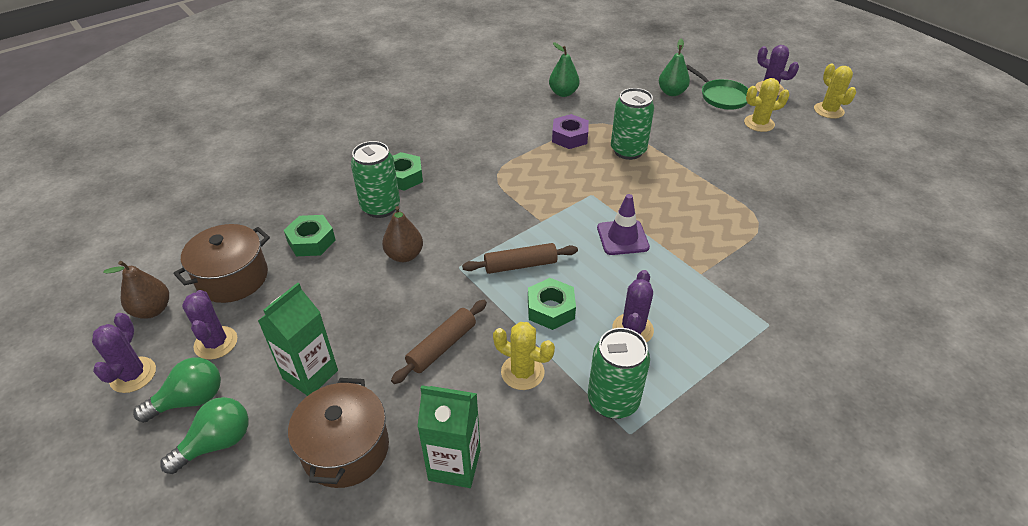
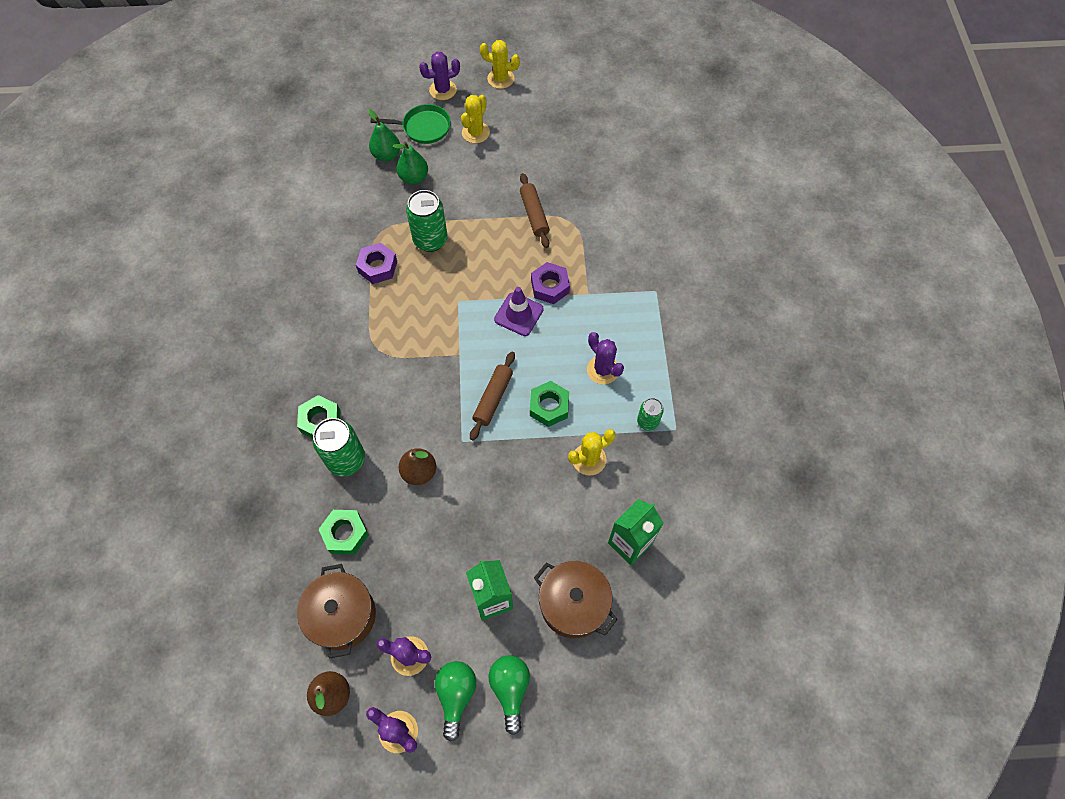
camera: 55 degrees left, 20 degrees up
(442, 346) = (530, 497): brown rolling pin -> brown rolling pin (534, 214)
(563, 93) = (314, 230): green pear -> green pear (414, 178)
(613, 401) = (647, 422): green can -> green can, size x0.57
(675, 243) = (550, 286): none -> purple nut

